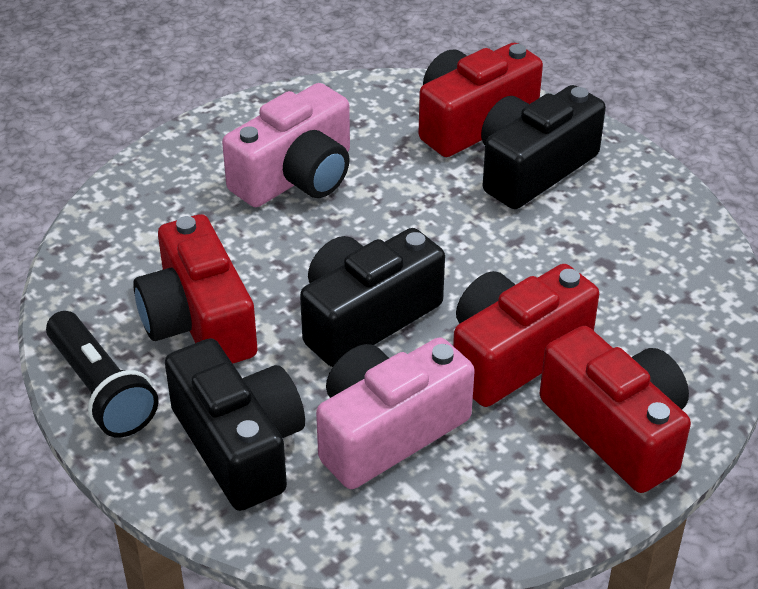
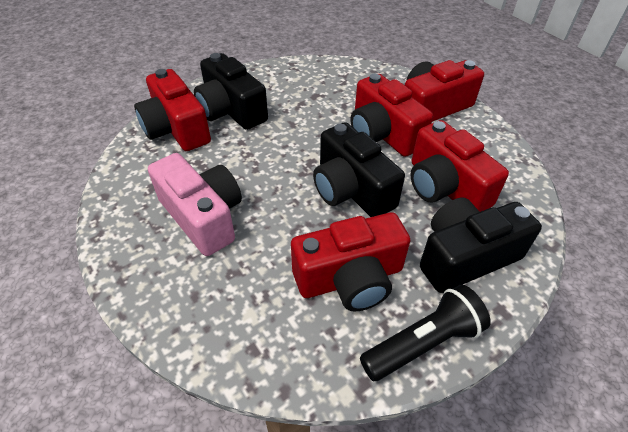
camera: 85 degrees left, 5 degrees up
(387, 432) = (445, 187): pink camera -> red camera

